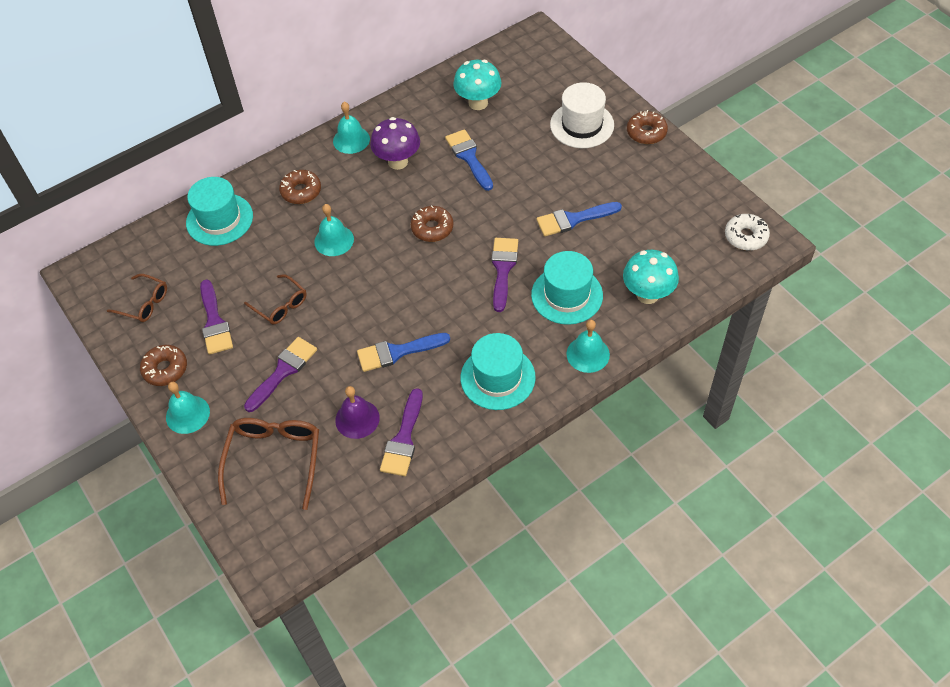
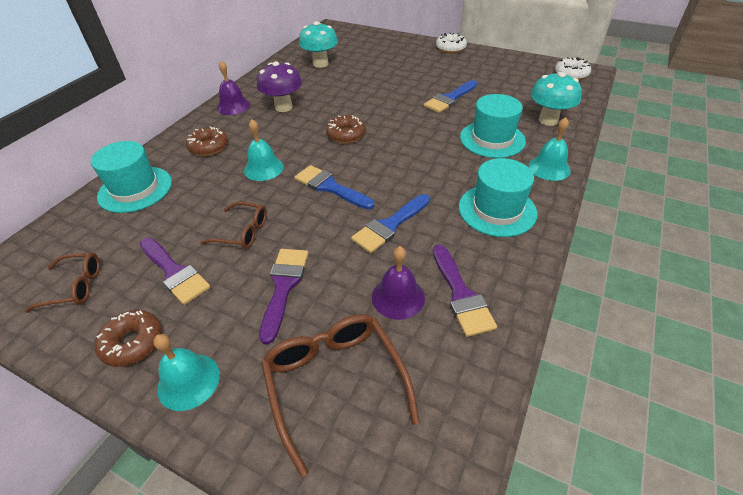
camera: 30 degrees left, 10 degrees down
(351, 140) = (233, 106): turquoise bell -> purple bell
(469, 157) = (339, 90): blue brush -> blue brush (330, 187)
(503, 269) = (427, 140): purple brush -> none
(582, 125) = (404, 55): white hat -> none
(646, 132) = (450, 48): brown donut -> white donut

